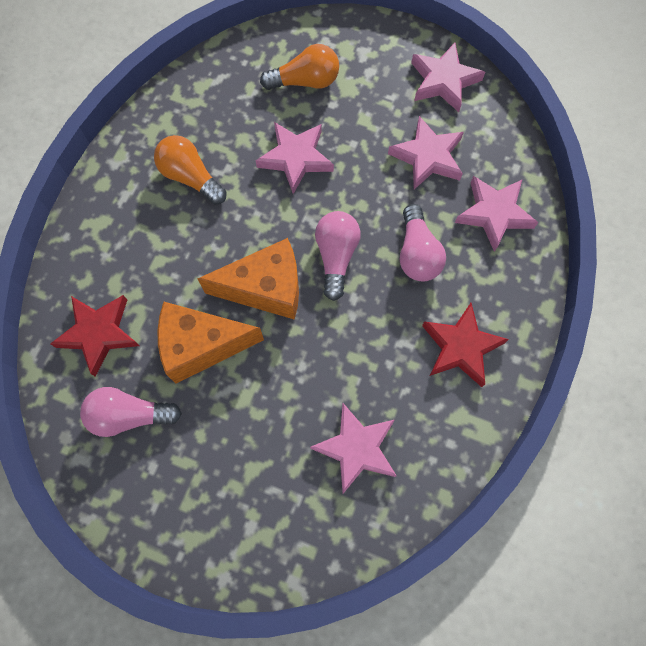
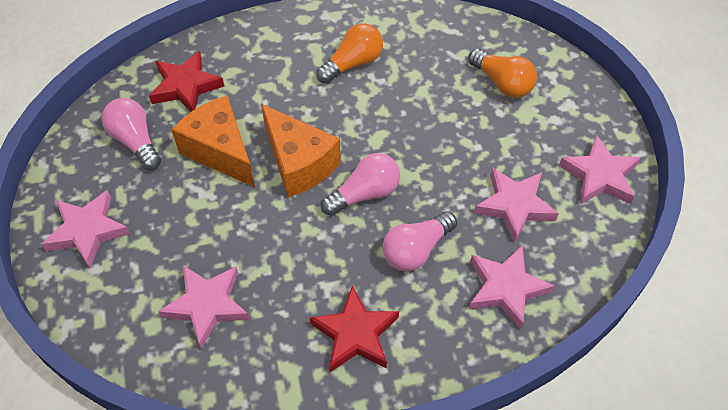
camera: 55 degrees right, 15 degrees down
(190, 177) = (353, 63): orange light bulb -> orange light bulb turned 45 degrees clockwise
(296, 158) = (428, 117): pink star -> pink star (87, 231)

